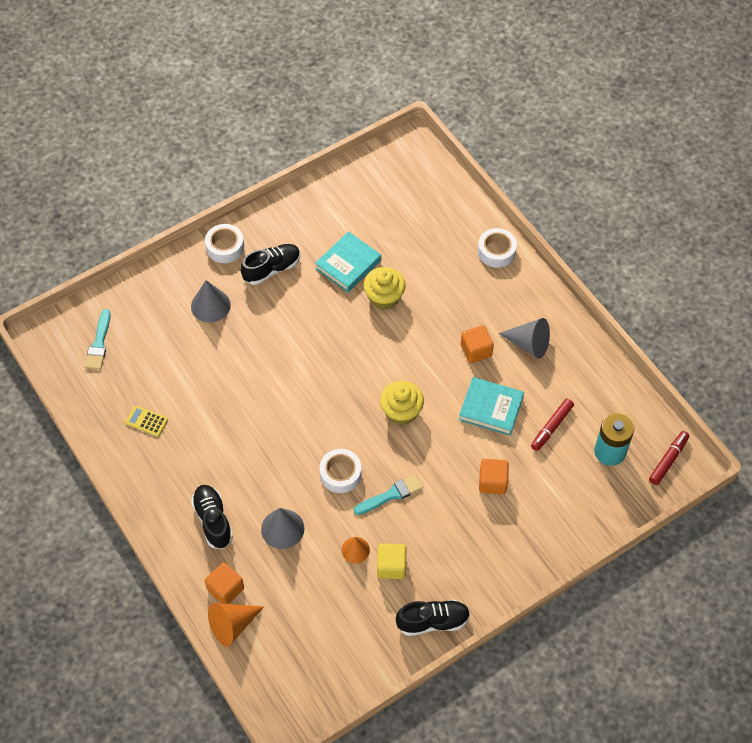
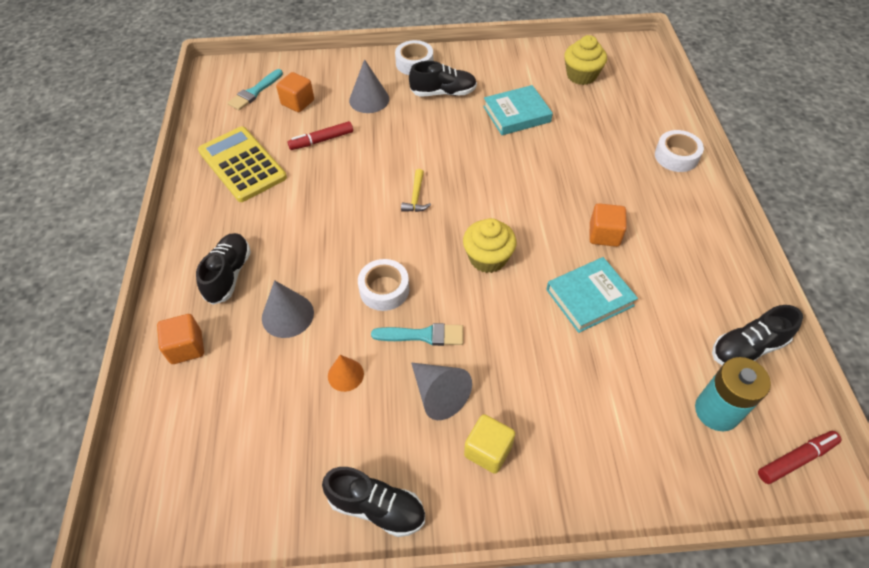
camera: 30 degrees right, 5 degrees down
(146, 421) = (242, 164): yellow calculator -> yellow calculator, size x2.27
(232, 625) = (162, 389): orange cone -> none
(314, 384) = (416, 197): none -> yellow hammer
(384, 297) = (535, 152): yellow cupcake -> yellow cupcake (581, 75)
(391, 566) = (372, 414): yellow cube -> yellow cube (488, 450)
(491, 408) = (589, 297): turquoise book -> turquoise book turned 75 degrees counterclockwise
(492, 482) = (547, 377): orange cube -> orange cube (298, 102)
(529, 344) = (669, 252): grey cone -> grey cone (439, 394)
(551, 427) = (653, 349): red marker -> red marker (321, 140)
(611, 396) = (747, 348): none -> black shoe

